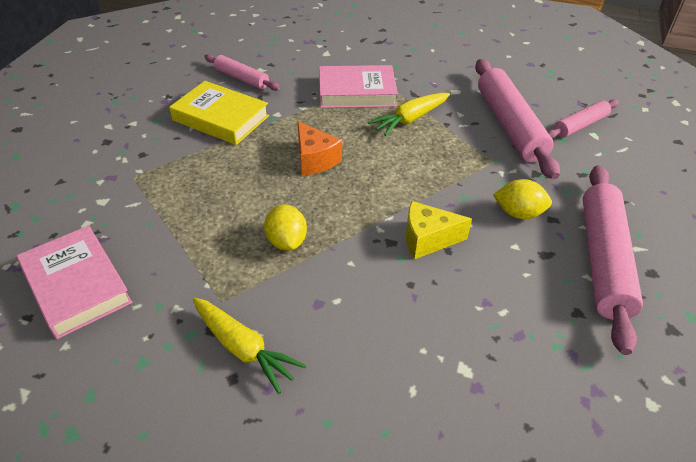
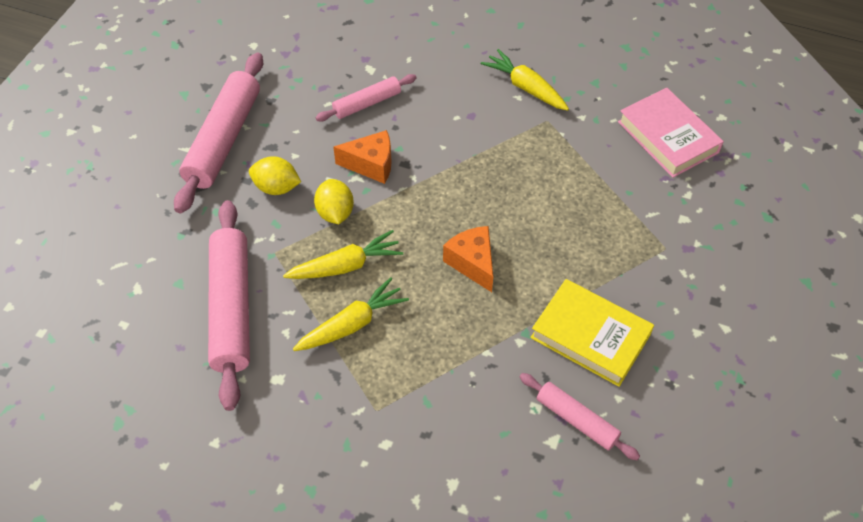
camera: 175 degrees left, 10 degrees up
(286, 241) = (499, 168): yellow lemon -> yellow lemon (335, 213)
(356, 92) = (414, 381): pink book -> none
(427, 154) = (346, 266): none -> yellow carrot
(427, 239) = (371, 165): yellow cheese -> orange cheese
(580, 125) = (144, 305): pink rolling pin -> pink rolling pin (367, 104)

